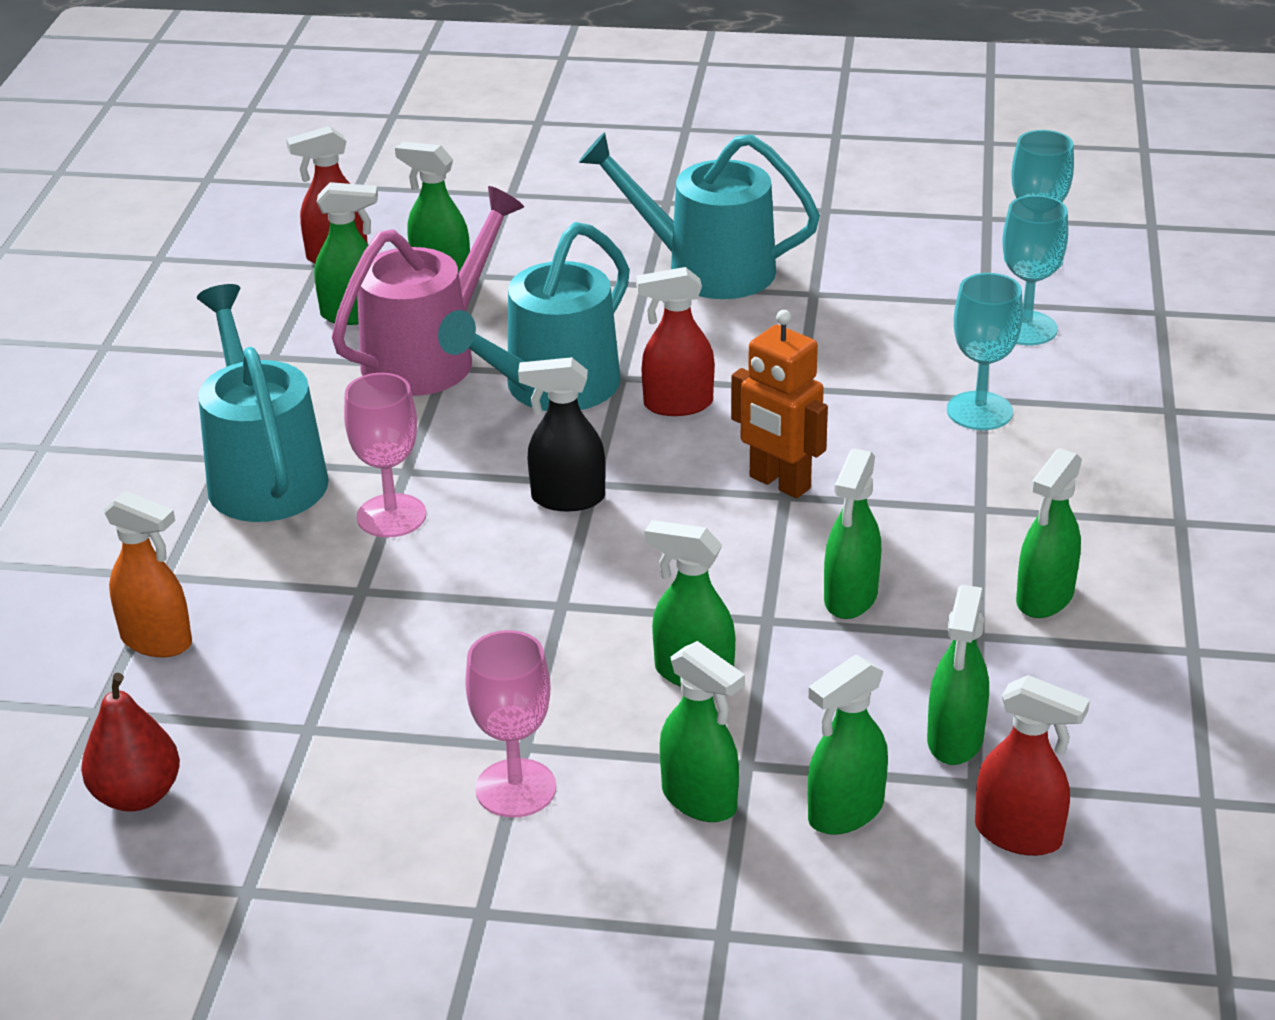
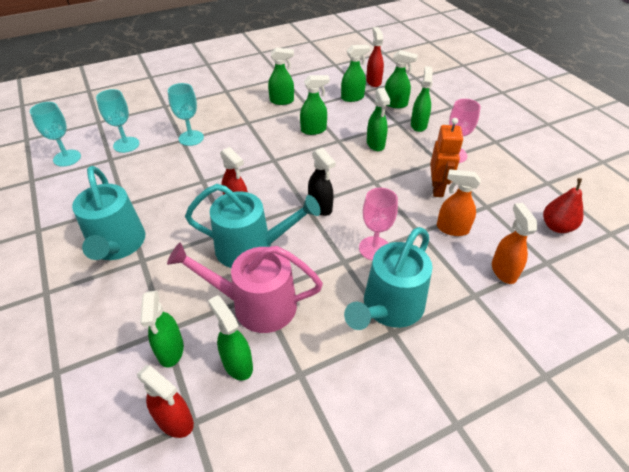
camera: 125 degrees left, 10 degrees up
(317, 637) = (452, 229): none -> orange spray bottle
(779, 483) = (268, 163): orange robot -> orange robot (438, 189)

